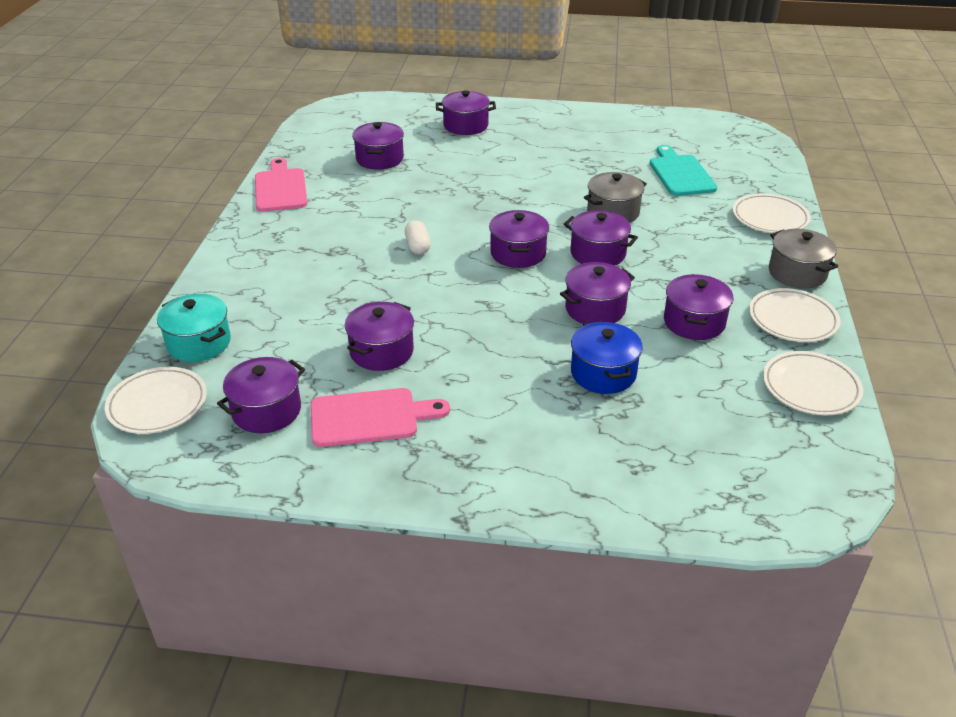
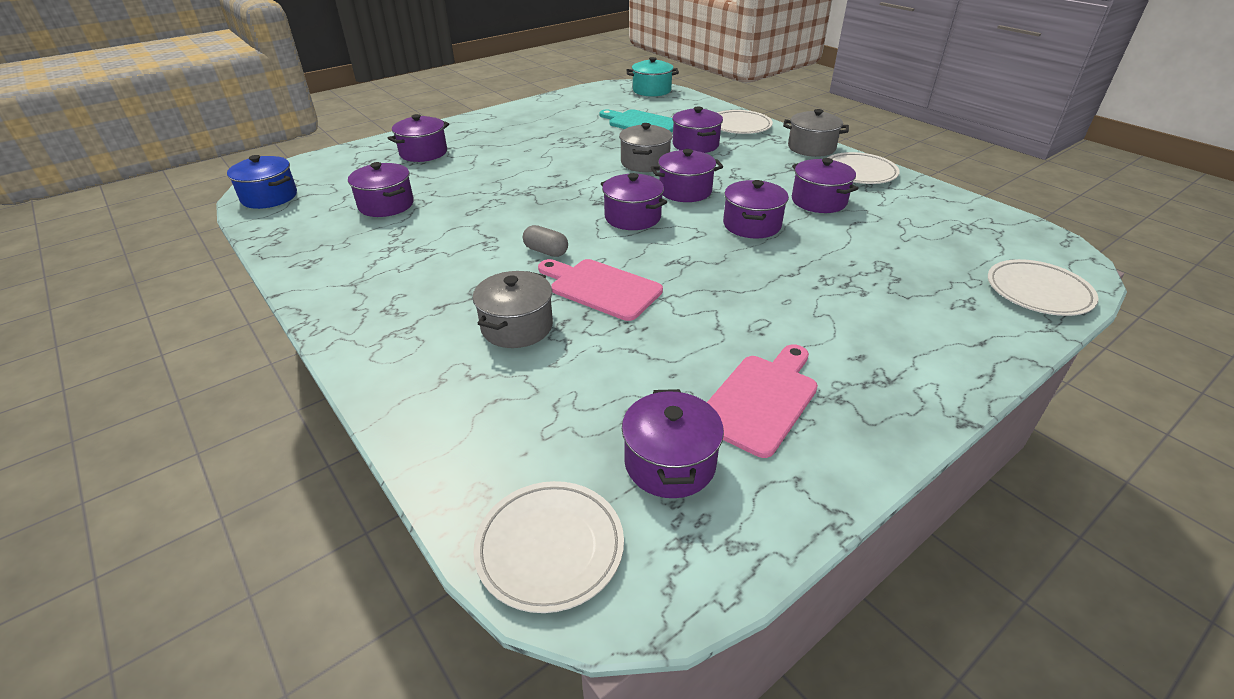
camera: 45 degrees left, 0 degrees up
(199, 343) = (483, 454): turquoise pot -> turquoise pot (652, 90)
(280, 188) = (320, 270): pink cutting board -> pink cutting board (601, 288)
(320, 286) = (517, 327): none -> grey pot
(381, 351) = (669, 344): purple pot -> purple pot (695, 145)
(417, 246) = (546, 251): white capsule -> grey capsule
(603, 373) = (836, 261): blue pot -> blue pot (269, 197)
(810, 387) = (939, 202): white plate -> white plate (1038, 292)

